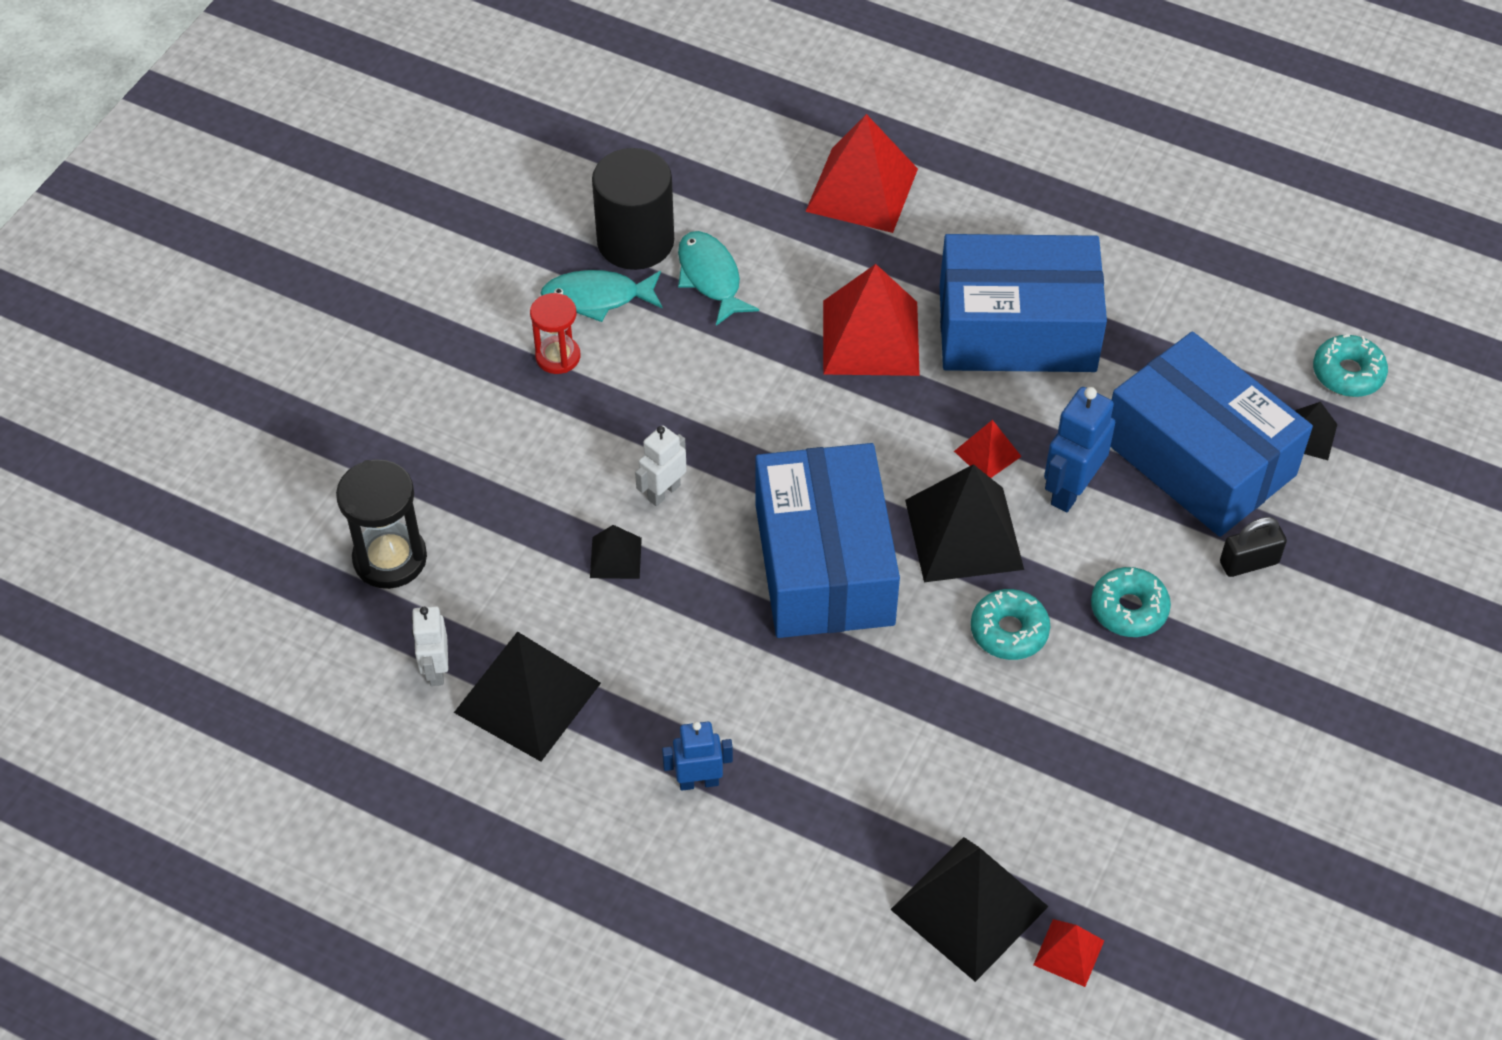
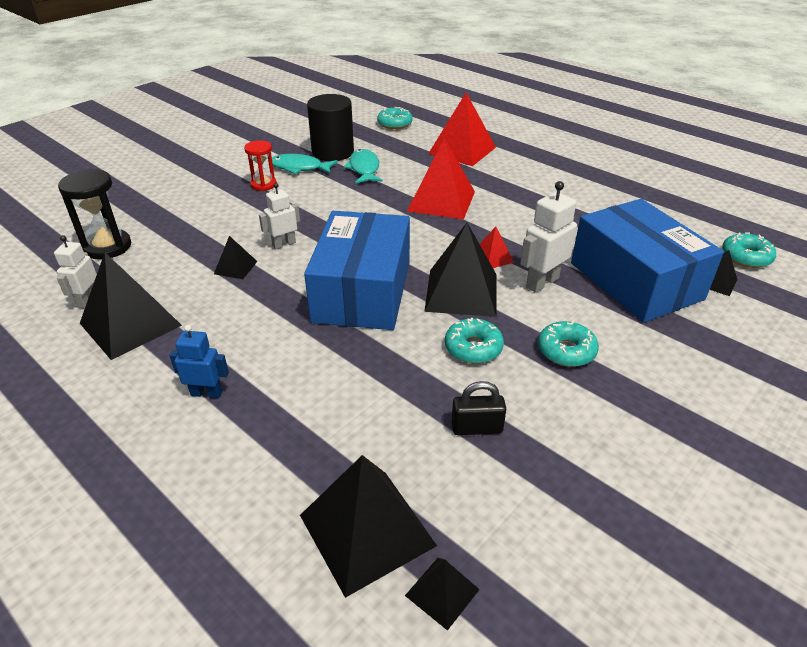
camera: 15 degrees right, 15 degrees down
(712, 130) = (394, 124): none -> turquoise donut
(1017, 328) = (530, 209): blue box -> none
(1068, 952) = (442, 592): red pyramid -> black pyramid
(1070, 490) = (542, 282): blue robot -> white robot
(1249, 562) = (663, 340): black padlock -> black padlock (477, 428)

